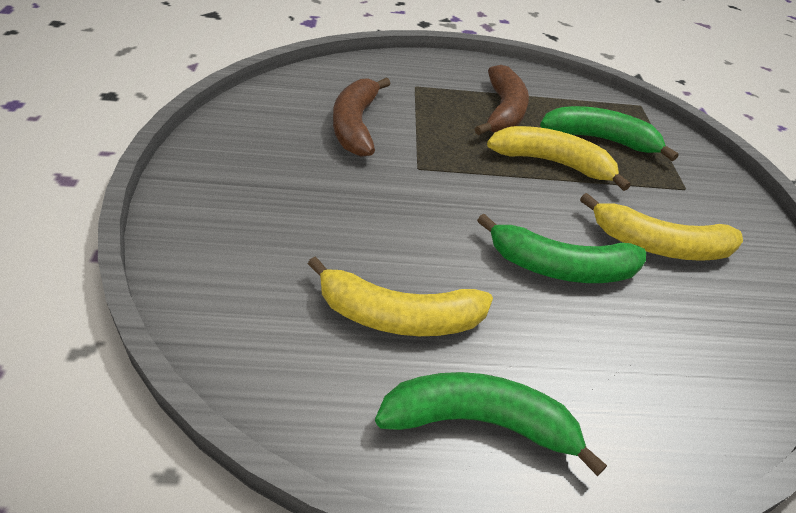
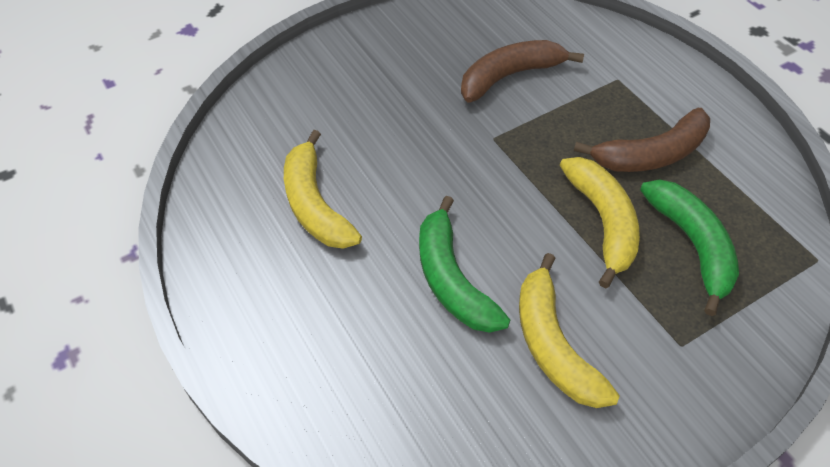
camera: 65 degrees right, 10 degrees up
(480, 423) = (255, 287): green banana -> none

